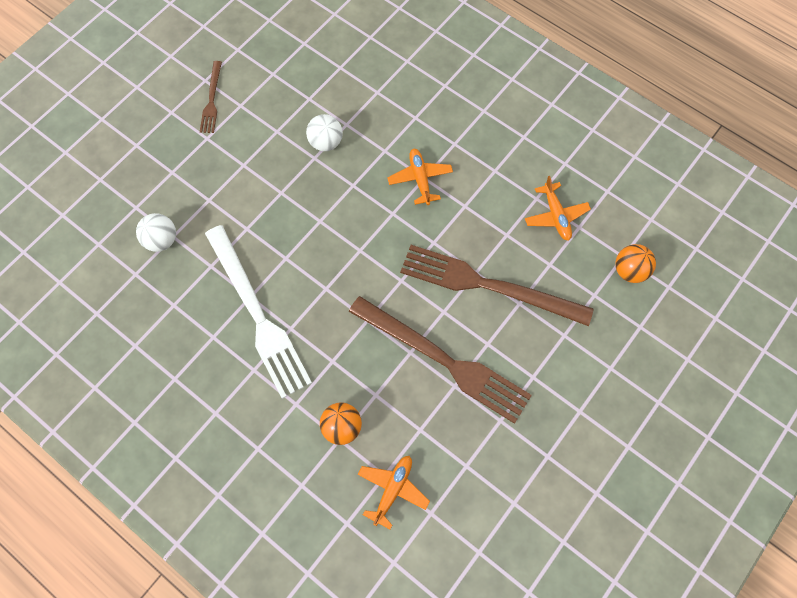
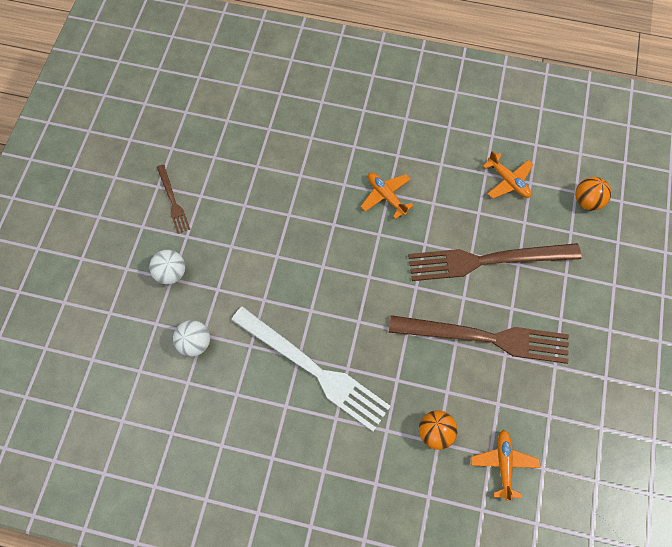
camera: 25 degrees left, 0 degrees up
(326, 142) = (291, 197): white ball -> white ball (171, 273)

